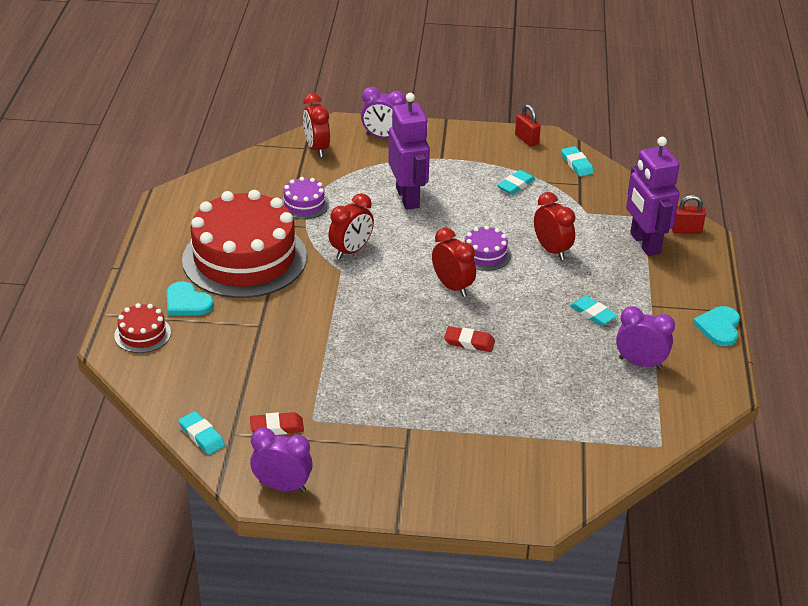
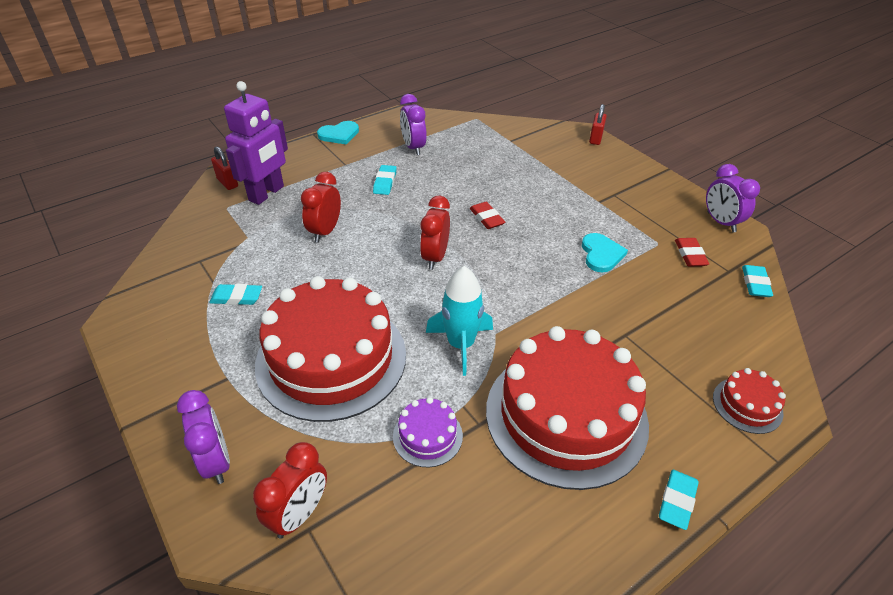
camera: 130 degrees left, 5 degrees up
(187, 302) = (673, 408): turquoise heart -> turquoise heart (601, 254)
(277, 427) = (690, 255): red eraser -> red eraser turned 45 degrees clockwise
(351, 251) = (461, 344): red clock -> turquoise rocket
(408, 198) = (331, 358): purple robot -> red cake
(485, 254) = (370, 262): purple cake -> none
(526, 140) = (132, 333): red padlock -> red padlock (595, 138)
(577, 164) = (161, 277): turquoise eraser -> turquoise eraser (677, 501)

